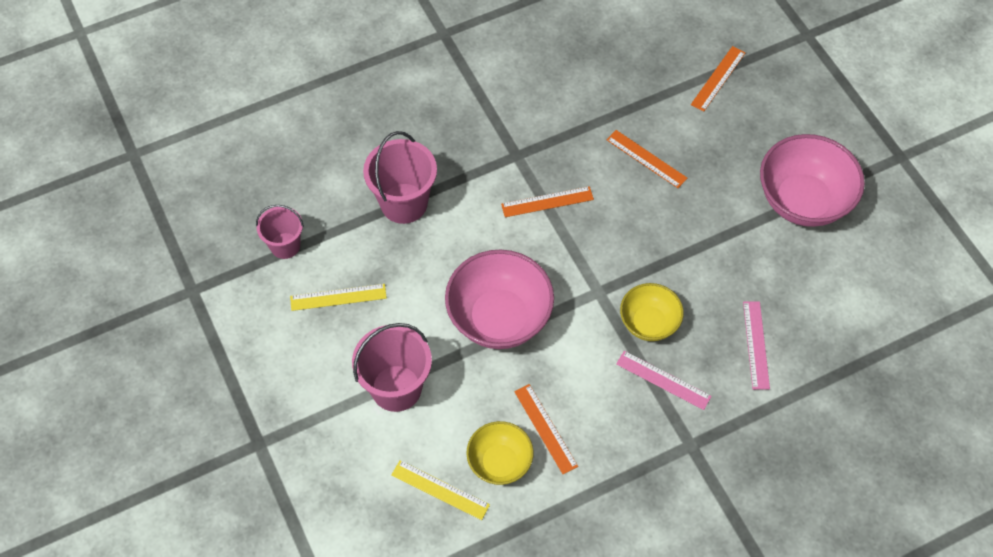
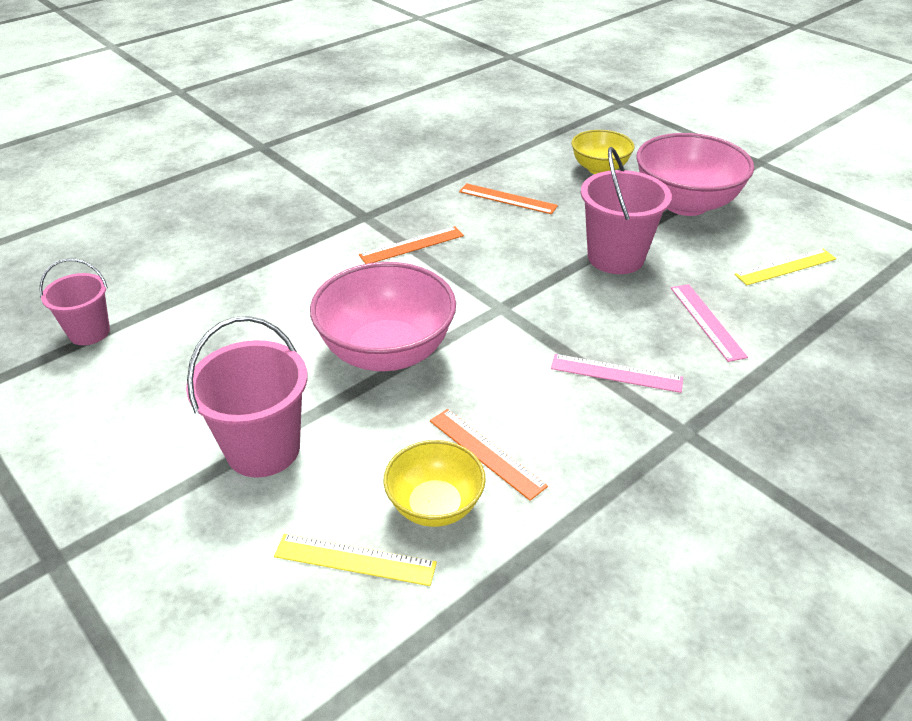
camera: 15 degrees left, 20 degrees down
(338, 297) = (166, 369): yellow ruler -> yellow ruler (785, 267)
(404, 203) = (241, 272): pink bucket -> pink bucket (615, 257)
(649, 323) = (573, 324): yellow bowl -> yellow bowl (599, 168)
(718, 78) = (553, 138): orange ruler -> none

